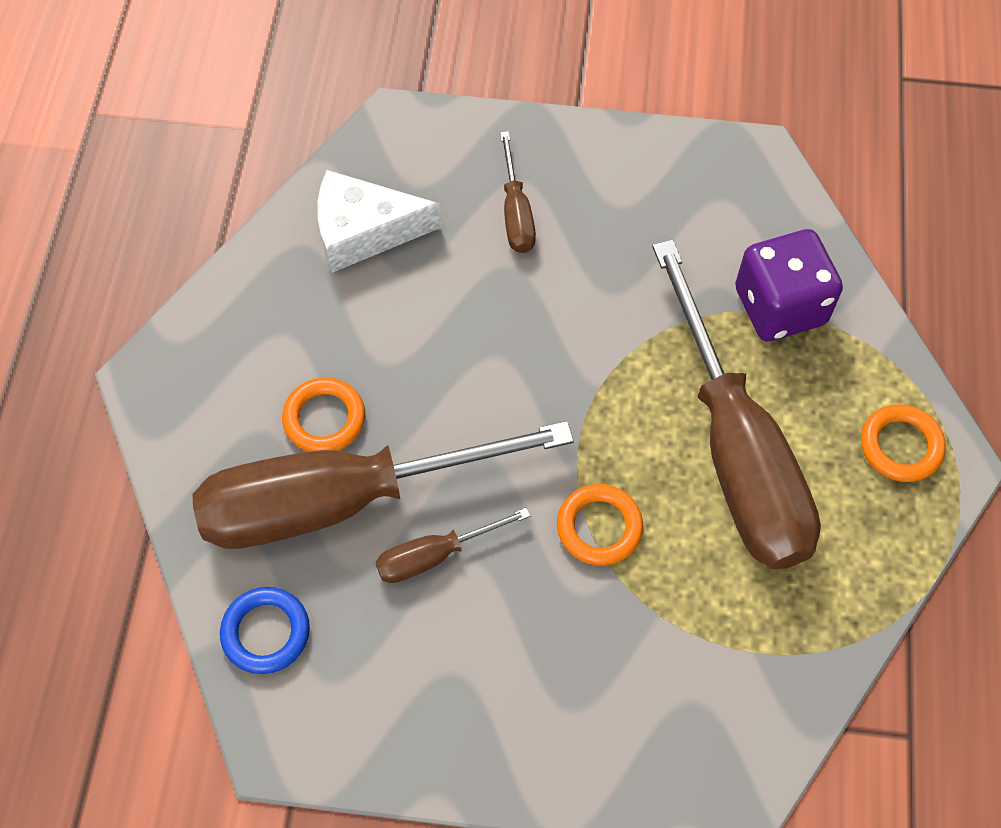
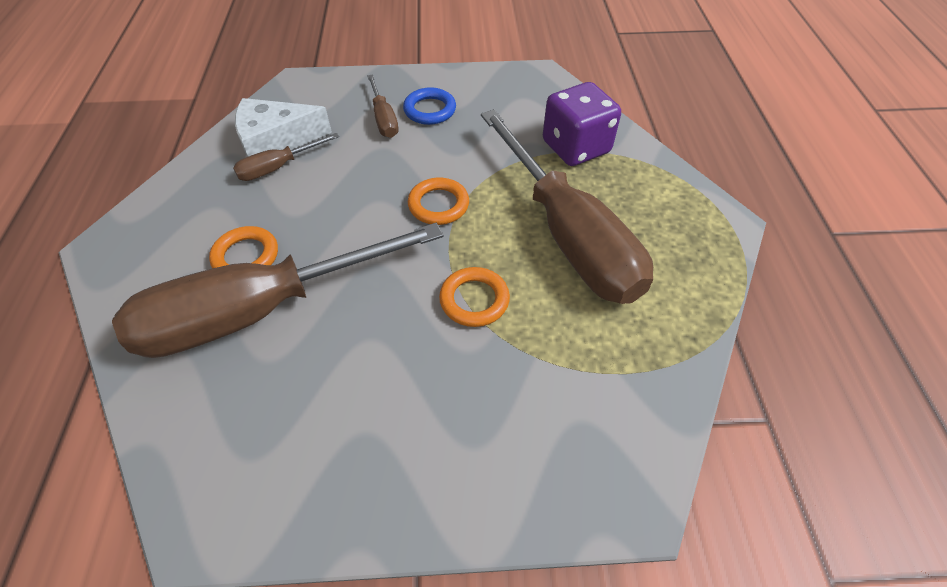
camera: 10 degrees left, 10 degrees down
(266, 632) = (190, 425): blue ring -> blue ring (430, 110)
(435, 555) = (341, 340): brown screwdriver -> brown screwdriver (278, 167)
(900, 446) = (686, 216): orange ring -> orange ring (438, 205)

